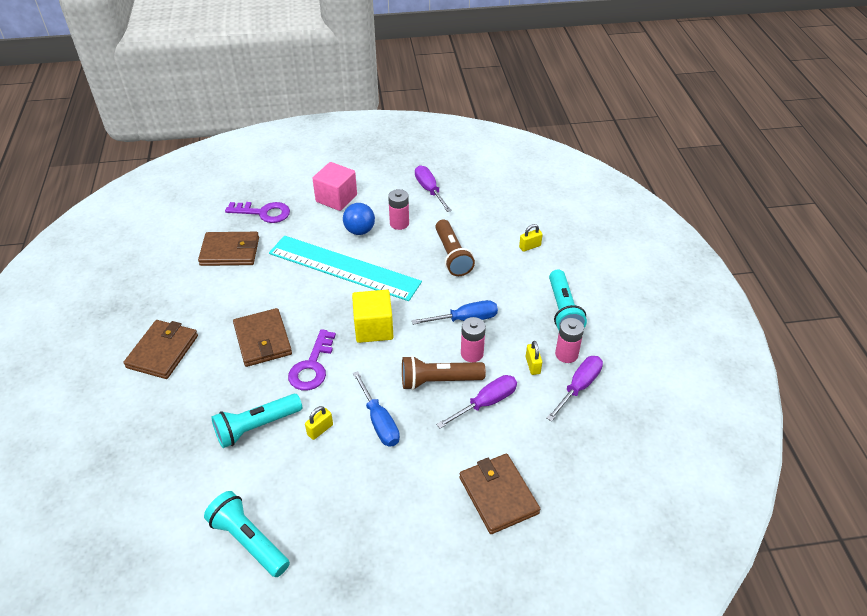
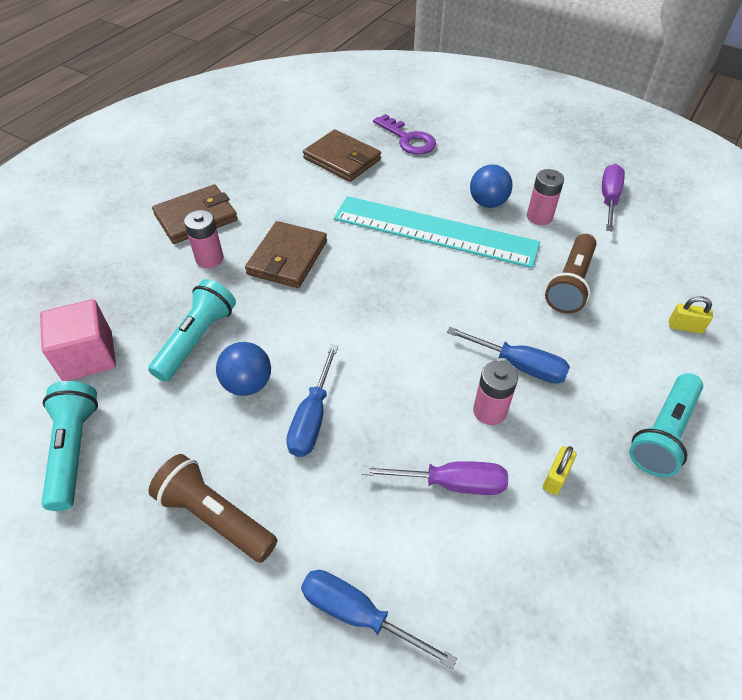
camera: 40 degrees right, 5 degrees up
(256, 427) = (197, 339): turquoise flashlight -> turquoise flashlight turned 105 degrees clockwise
(312, 366) = (305, 313): purple key -> none
(320, 430) = (247, 384): yellow padlock -> blue ball
(336, 198) = (494, 159): pink cube -> pink cube (88, 356)
(344, 268) = (434, 231): turquoise ruler -> turquoise ruler turned 45 degrees counterclockwise
(373, 328) = (405, 312): yellow cube -> none
(439, 381) = (420, 417): brown flashlight -> brown flashlight (215, 517)
(498, 495) = (357, 614): brown wallet -> blue screwdriver
(566, 354) = (616, 495): pink battery -> pink battery (209, 259)
(579, 386) = (597, 551): purple screwdriver -> none

